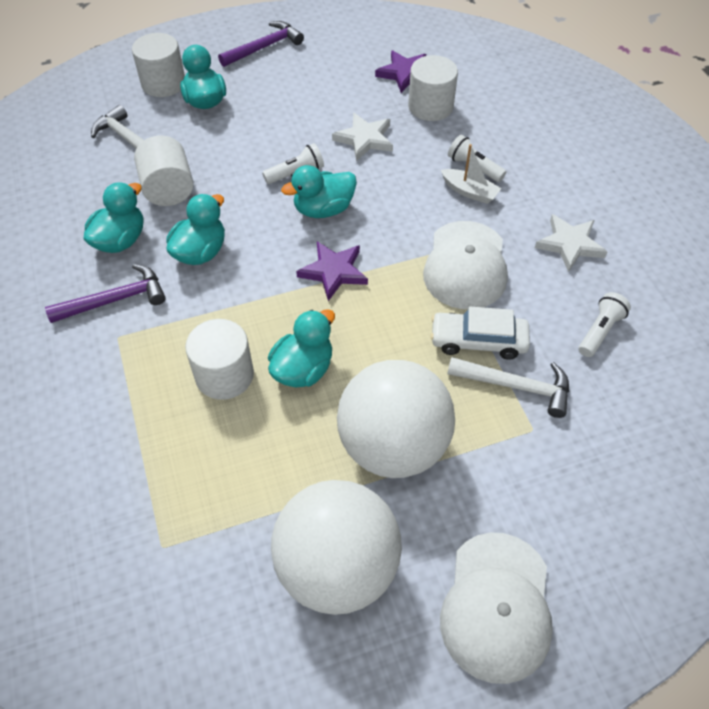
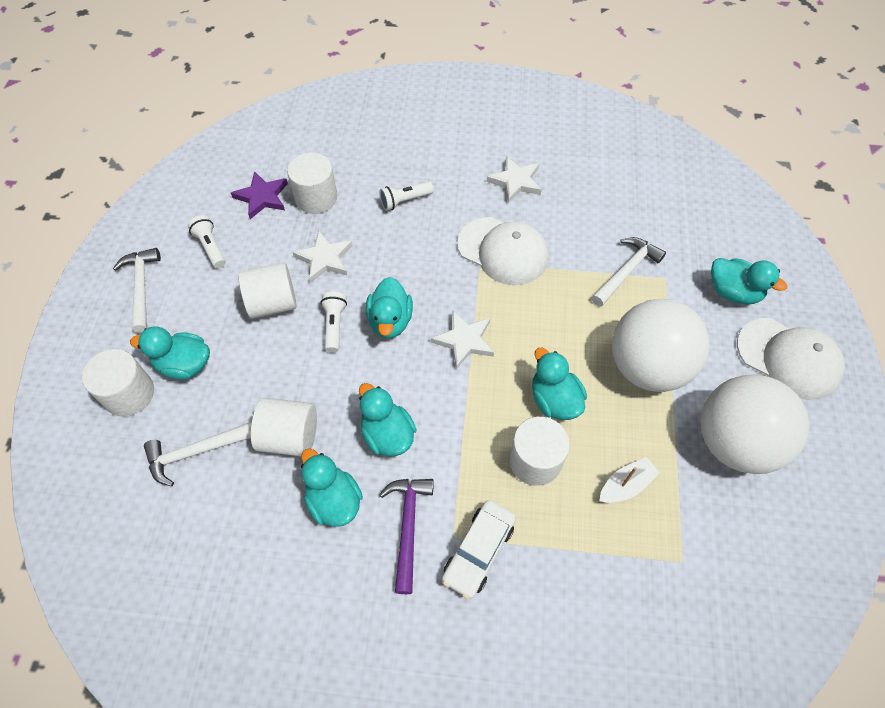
camera: 65 degrees left, 5 degrees up
(264, 47) = (141, 287): purple hammer -> white hammer
(295, 126) = (273, 303): none -> white cylinder
(334, 272) = (464, 340): purple star -> white star
(469, 192) = (429, 215): white boat -> white boat (625, 485)
(478, 341) = (577, 275): white car -> white car (478, 551)
(562, 513) = (733, 292): none -> turquoise duck
(600, 331) = (600, 203): white flashlight -> white flashlight (211, 247)

